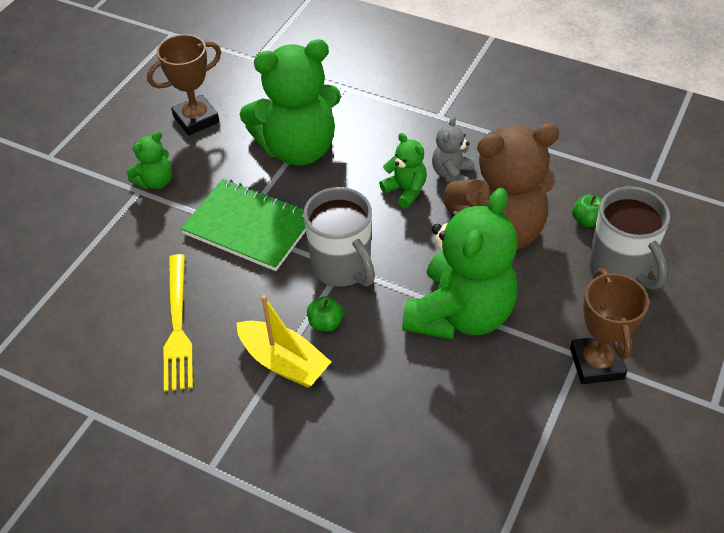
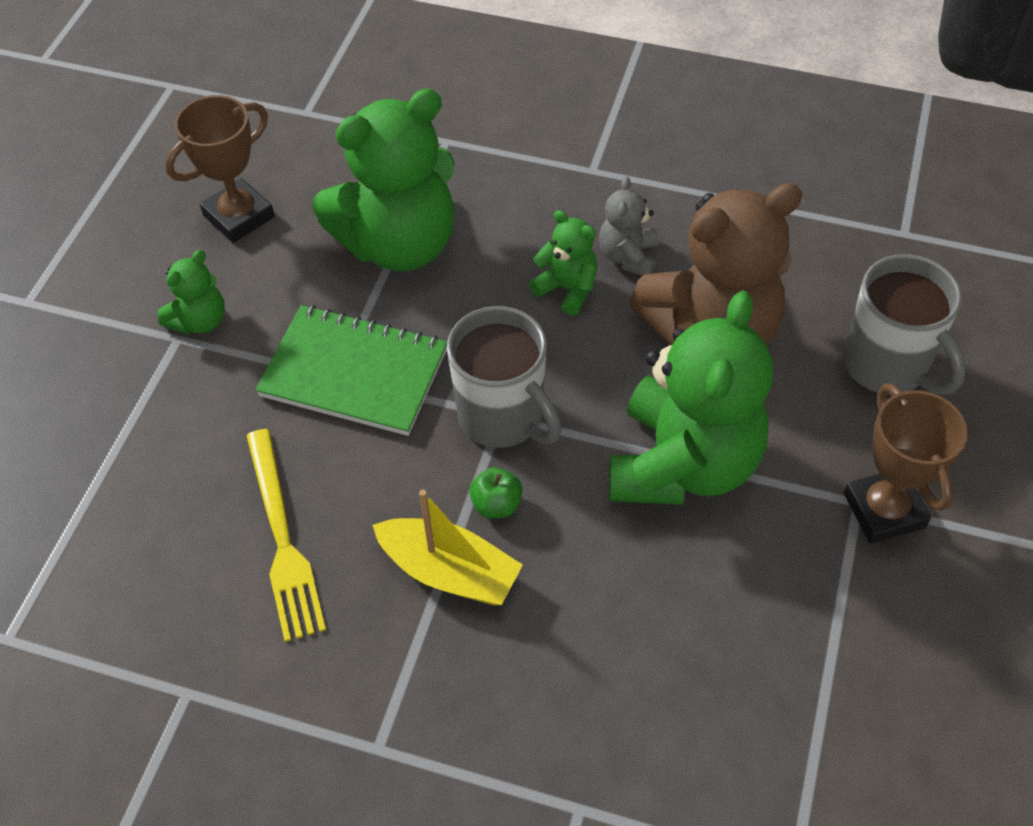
camera: 10 degrees left, 5 degrees up
(587, 220) = (828, 302): green apple -> none

